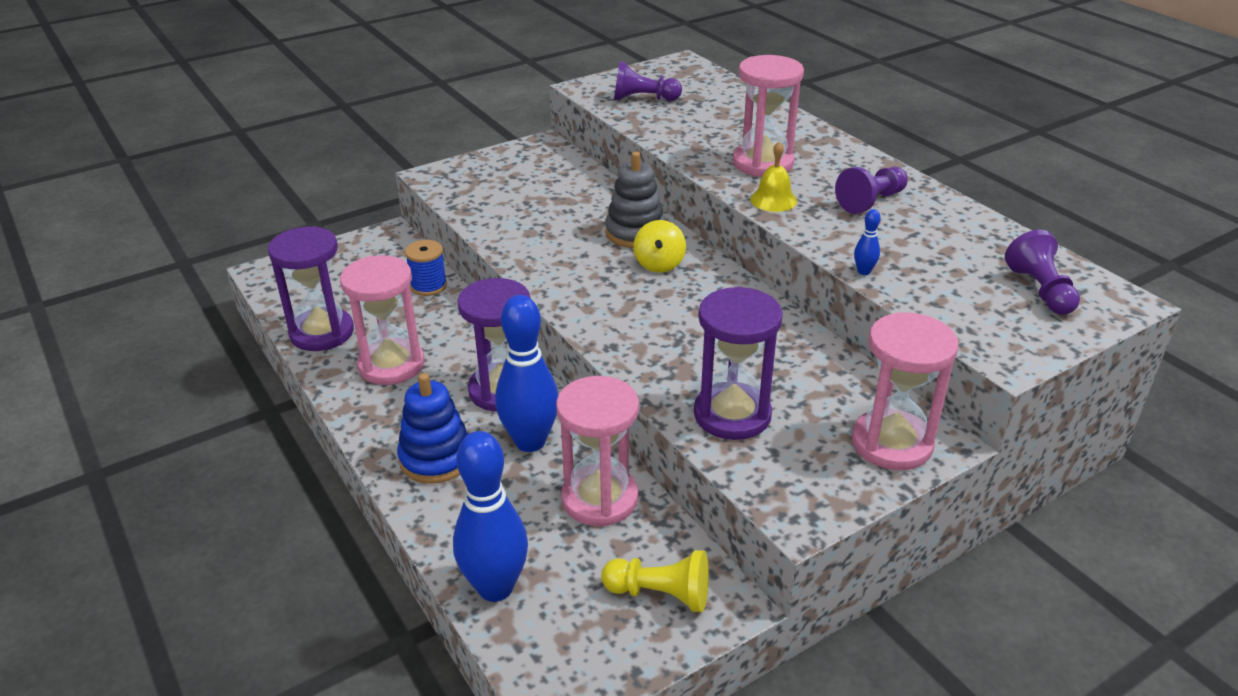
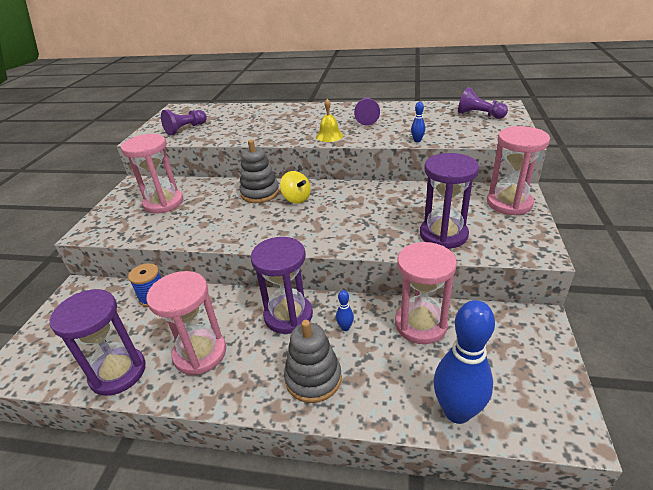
camera: 45 degrees left, 0 degrees up
(436, 458) = (313, 378): blue stacking toy -> grey stacking toy
(530, 441) = (345, 327): blue bowling pin -> blue bowling pin, size x0.41
(660, 594) = (516, 341): yellow pawn -> none
(763, 163) = (296, 126): pink hourglass -> pink hourglass (163, 203)

